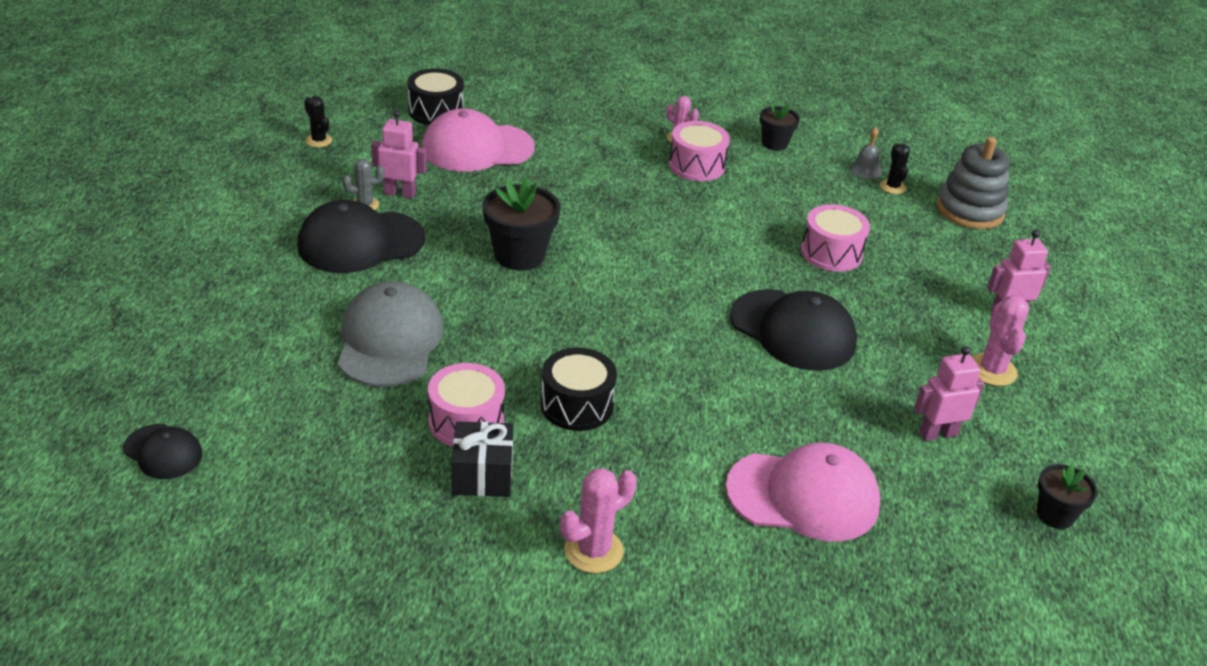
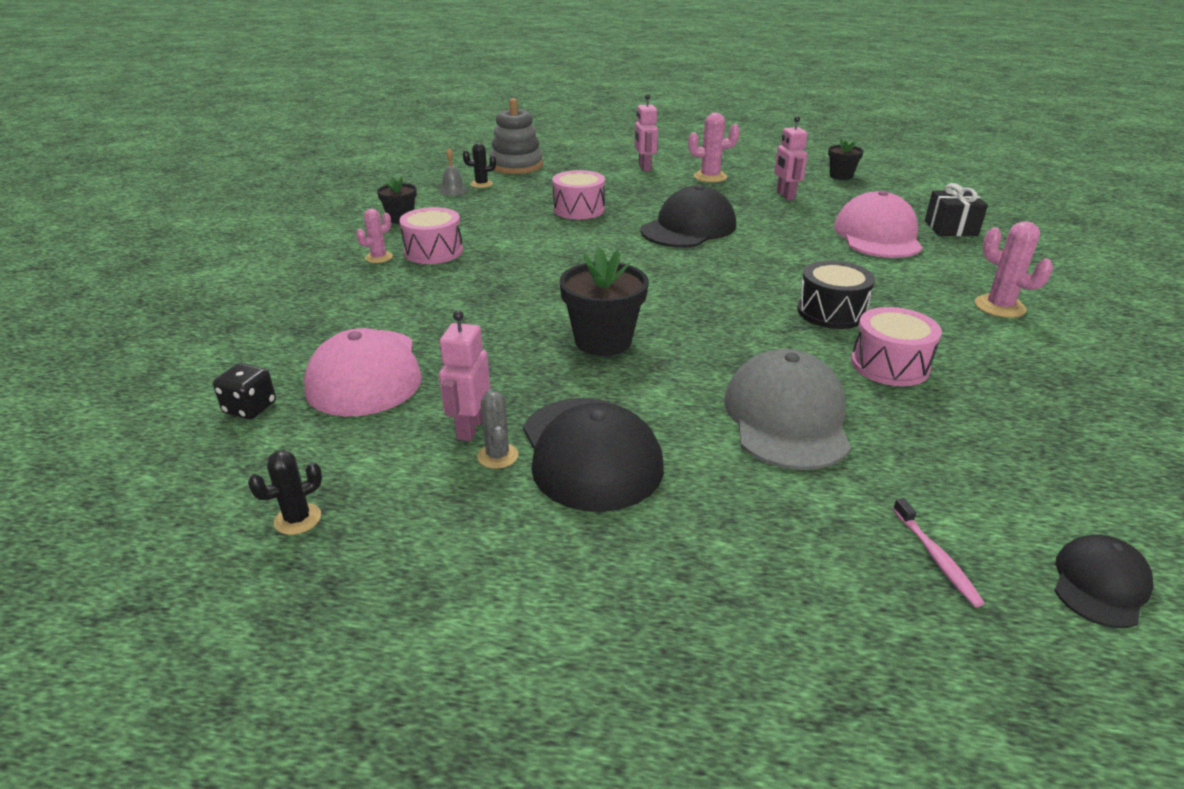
camera: 85 degrees left, 5 degrees down
(212, 380) = (936, 558): none -> pink toothbrush
(389, 340) = (786, 417): grey cap -> grey cap turned 90 degrees clockwise
(436, 111) = (250, 408): black drum -> black dice
(482, 475) = (955, 355): black gift -> black gift (950, 228)

